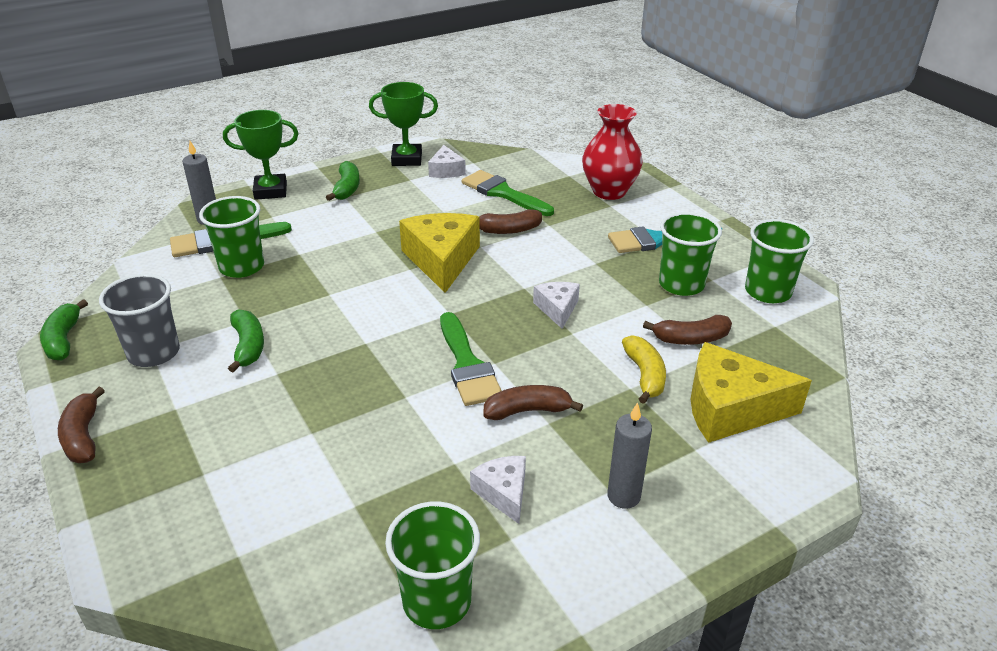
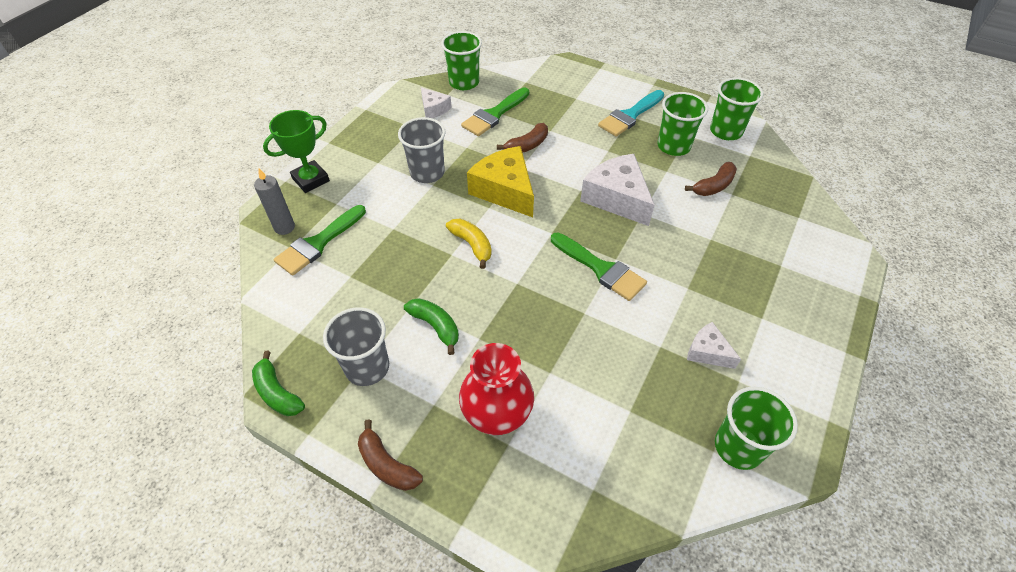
camera: 30 degrees left, 15 degrees up
(242, 267) = (359, 260): green cup -> green cup (464, 82)
(347, 188) = (372, 153): green banana -> none
(381, 220) = (427, 172): none -> grey cup
(407, 159) = (393, 109): green trophy -> none
(503, 193) = (494, 114): green brush -> green brush turned 60 degrees counterclockwise
(527, 410) = (668, 285): brown banana -> none
(557, 309) = (617, 198): white cheese -> white cheese, size x1.86
(609, 191) = (565, 86): red vase -> red vase (497, 415)
(623, 496) = (772, 318): grey candle -> none
(645, 375) = (711, 225): yellow banana -> yellow banana (472, 245)
(730, 408) = (775, 227): yellow cheese -> none

